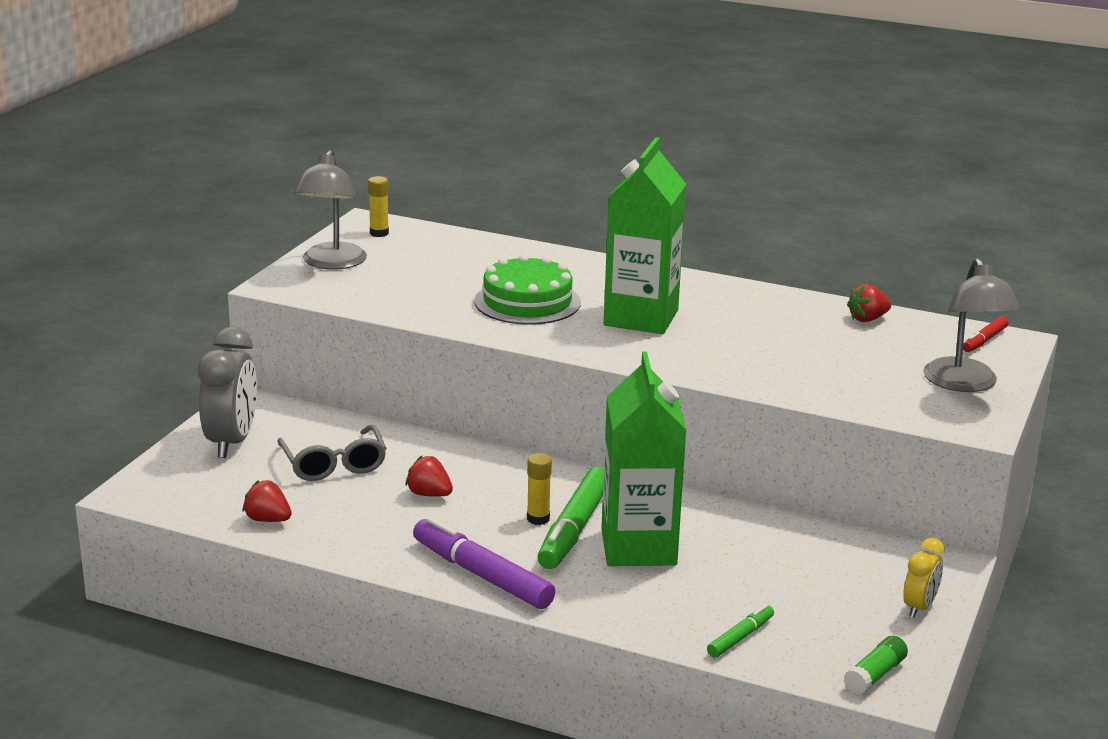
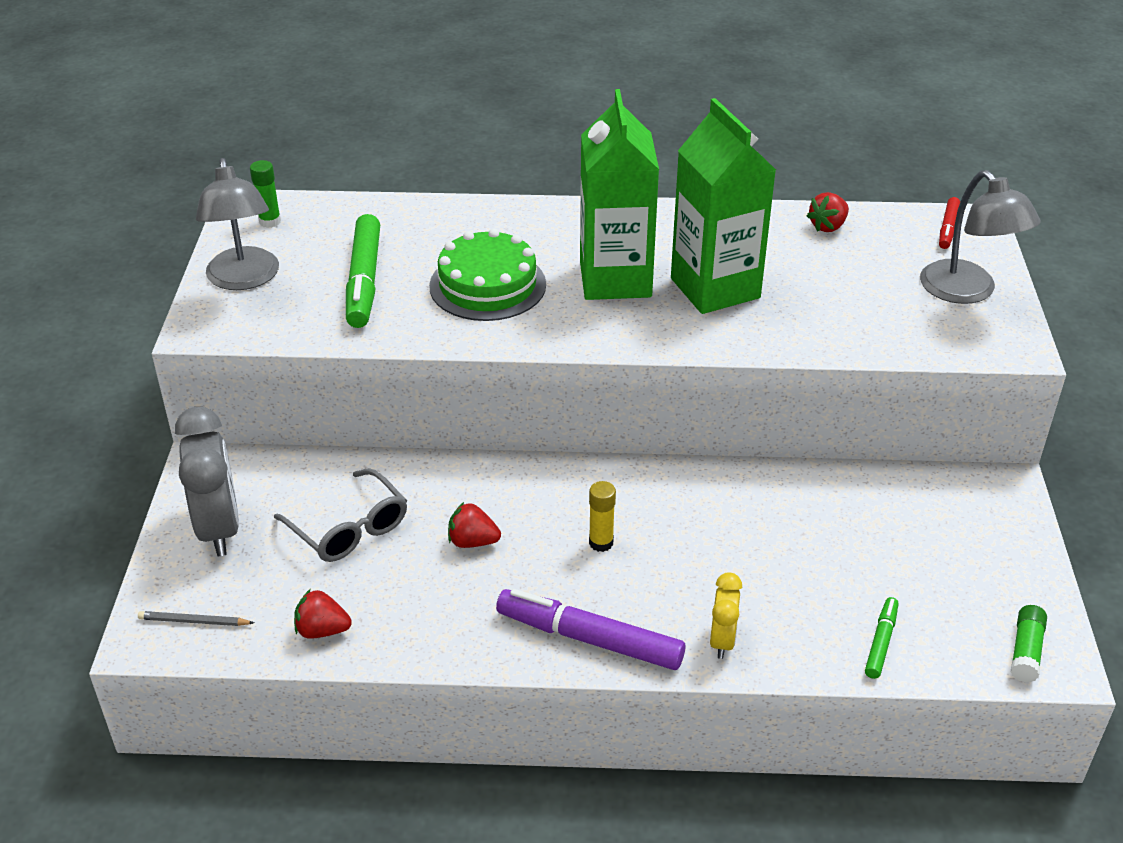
camera: 20 degrees left, 15 degrees up
(173, 492) = (194, 621): none -> grey pencil
(379, 233) = (270, 221): yellow glue stick -> green glue stick
(574, 529) = (644, 545): green marker -> green marker (364, 281)
(638, 547) = (719, 552): green carton -> green carton (715, 288)
(919, 607) = (1013, 550): yellow clock -> yellow clock (722, 641)

